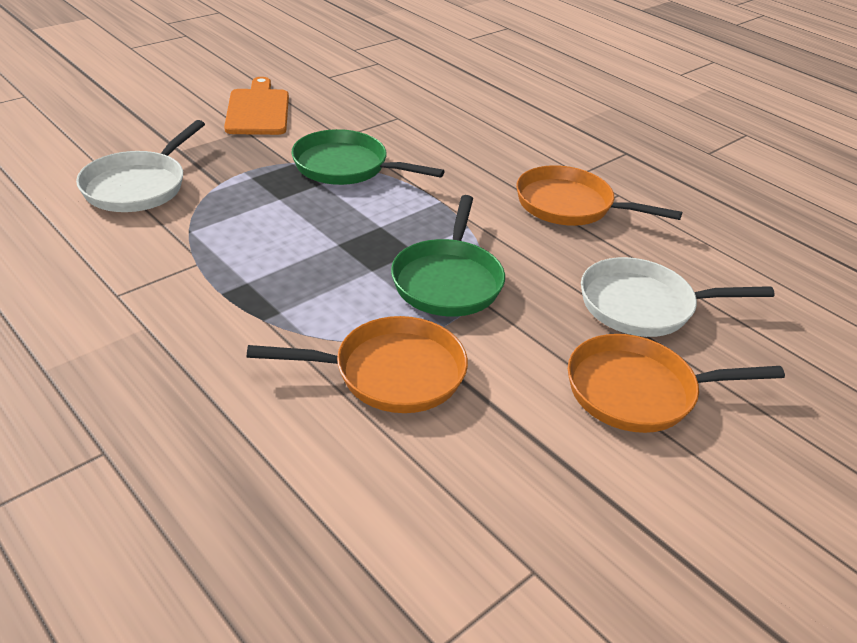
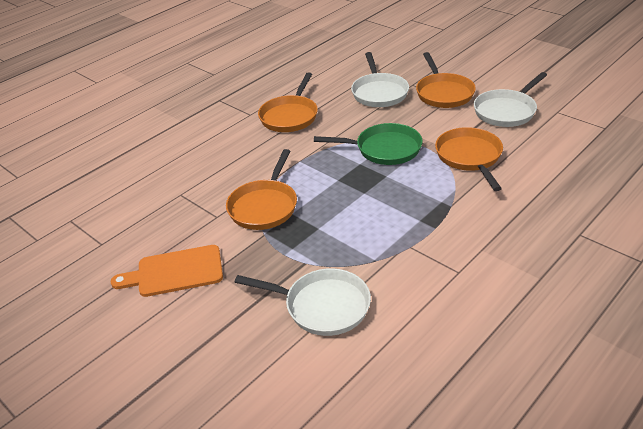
camera: 90 degrees left, 0 degrees up
(346, 167) = (264, 206): green pan -> orange pan
(551, 474) = (506, 111): none -> white pan

